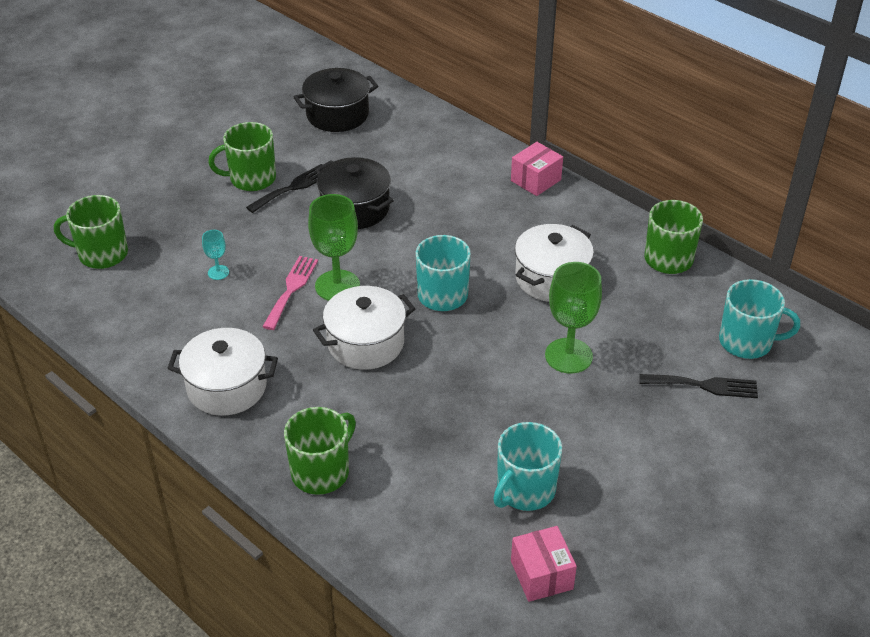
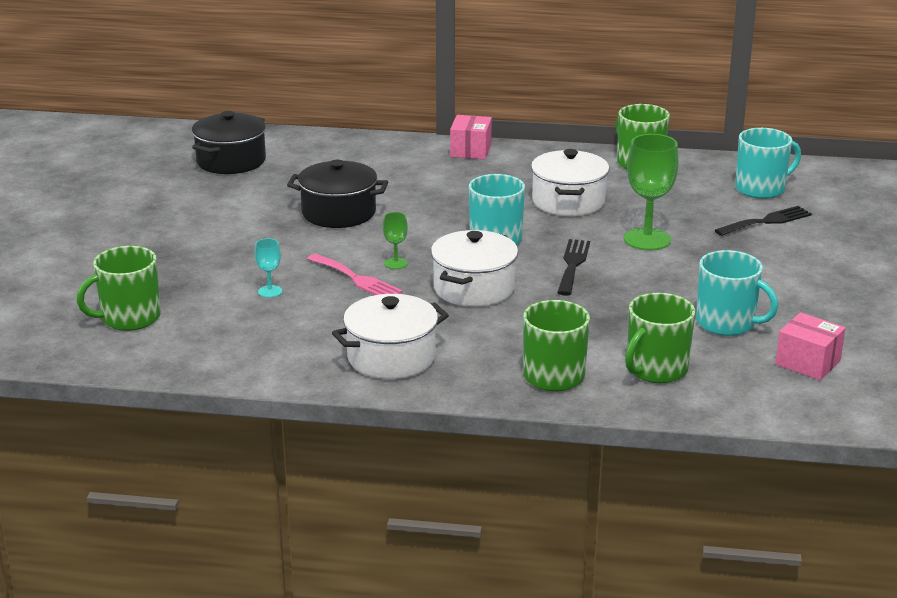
camera: 35 degrees left, 15 degrees down
(251, 178) = (209, 224): green mug -> green mug (655, 369)
(291, 289) = (356, 279): pink fork -> pink fork turned 150 degrees clockwise
(293, 187) = (259, 217): black fork -> black fork (573, 264)
(337, 286) = (395, 263): green goblet -> green goblet, size x0.48
(525, 490) = (727, 323): turquoise mug -> turquoise mug turned 60 degrees counterclockwise

